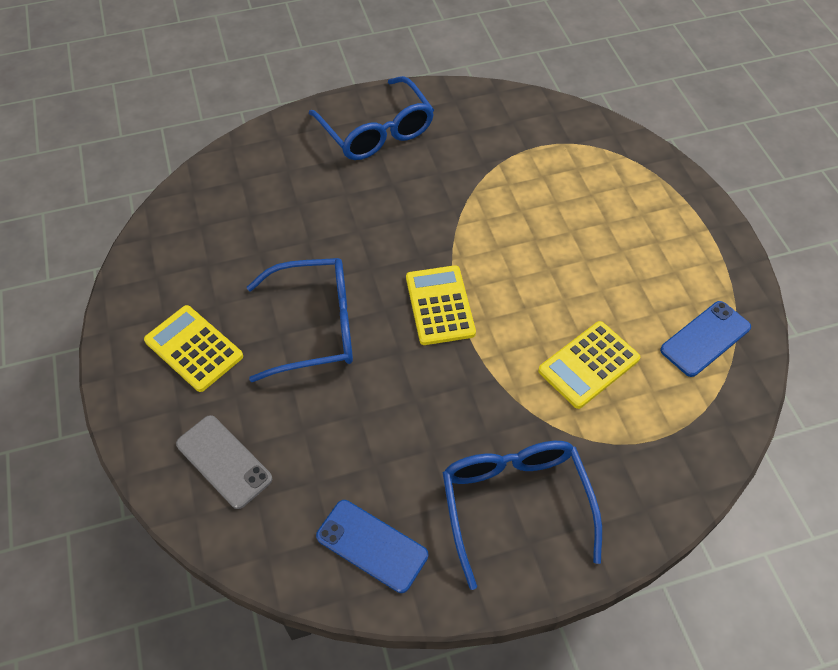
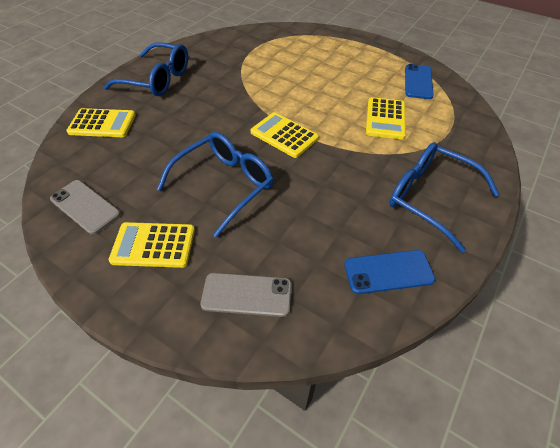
camera: 40 degrees left, 5 degrees down
(173, 262) = (85, 206): none -> grey phone
(268, 164) = (102, 124): none -> yellow calculator

